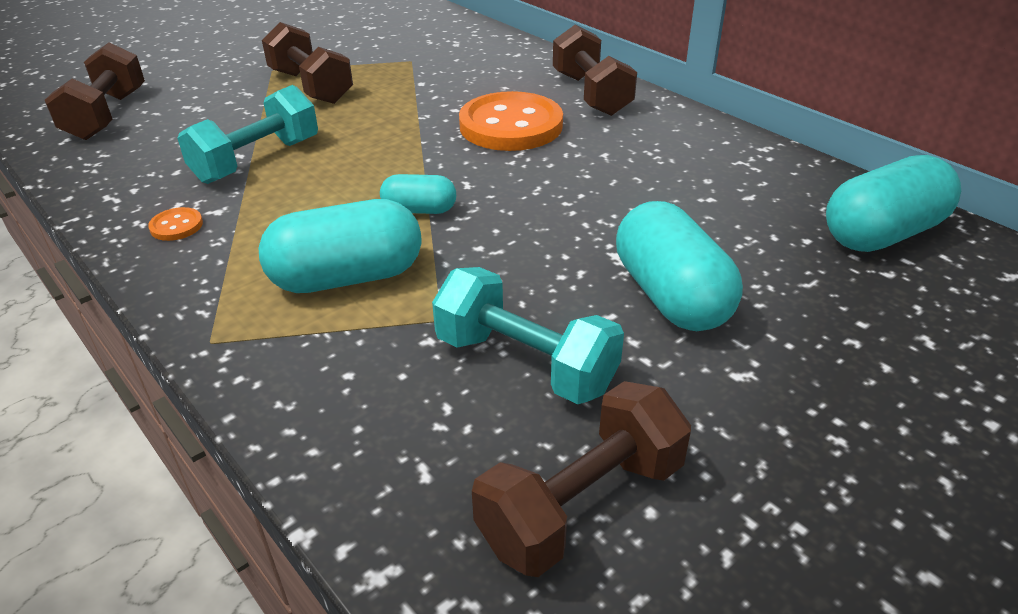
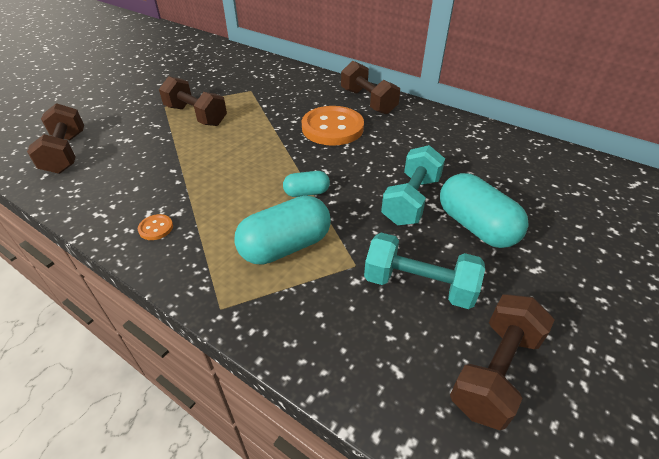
camera: 15 degrees left, 5 degrees up
(257, 161) = (187, 173): turquoise dumbbell -> turquoise dumbbell (411, 200)
(882, 234) = (562, 169): turquoise capsule -> none

